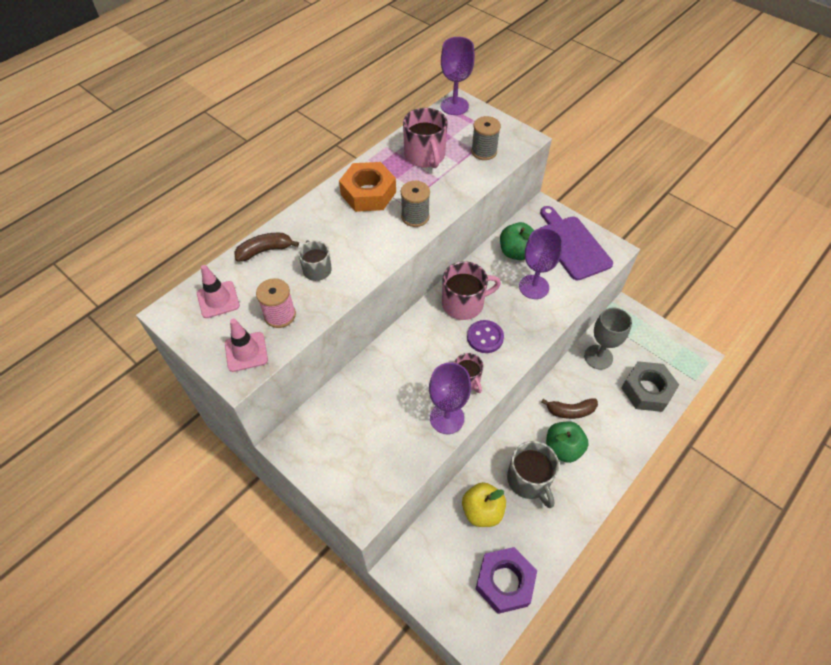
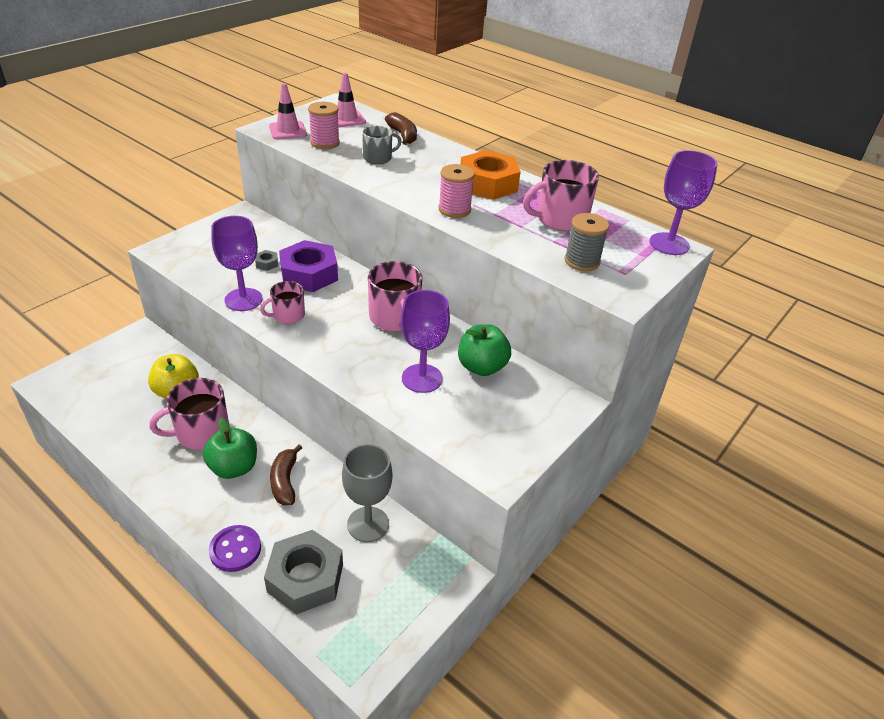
camera: 85 degrees right, 15 degrees down
(386, 406) = (267, 263): none -> grey nut
(415, 217) = (454, 209): grey spool -> pink spool
(485, 337) = (344, 331): purple button -> purple button (235, 549)
(504, 582) = (96, 404): purple nut -> purple nut (309, 274)
(529, 480) = (201, 432): grey mug -> pink mug
(572, 245) = (503, 425): purple cutting board -> none

